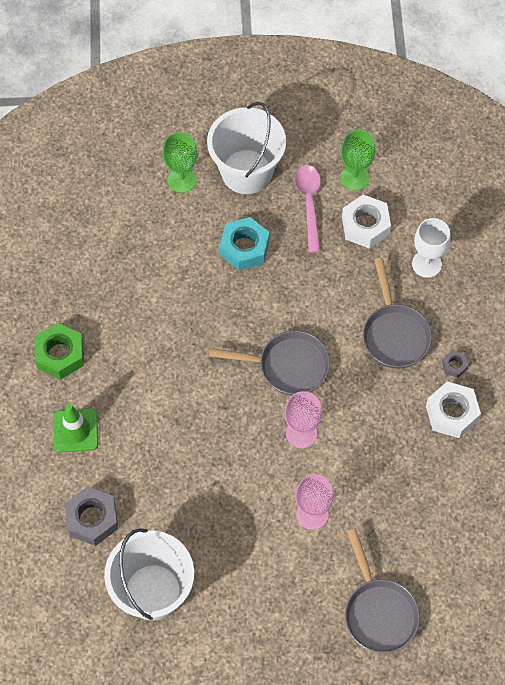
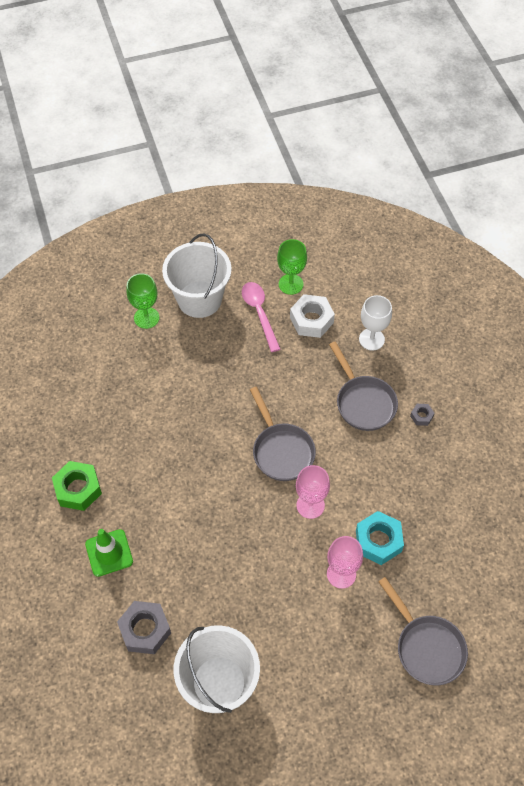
camera: 15 degrees left, 5 degrees down
(244, 248) = (215, 361): turquoise nut -> turquoise nut (378, 541)
(288, 366) = (281, 450): grey pan -> grey pan turned 75 degrees clockwise
(451, 413) = (432, 456): white nut -> none

